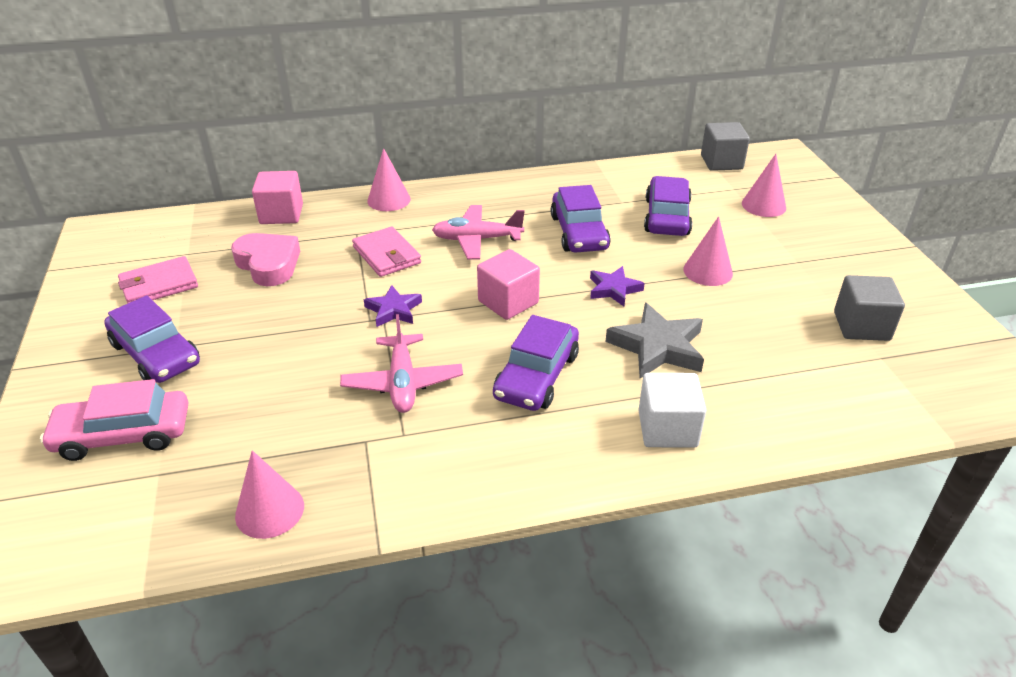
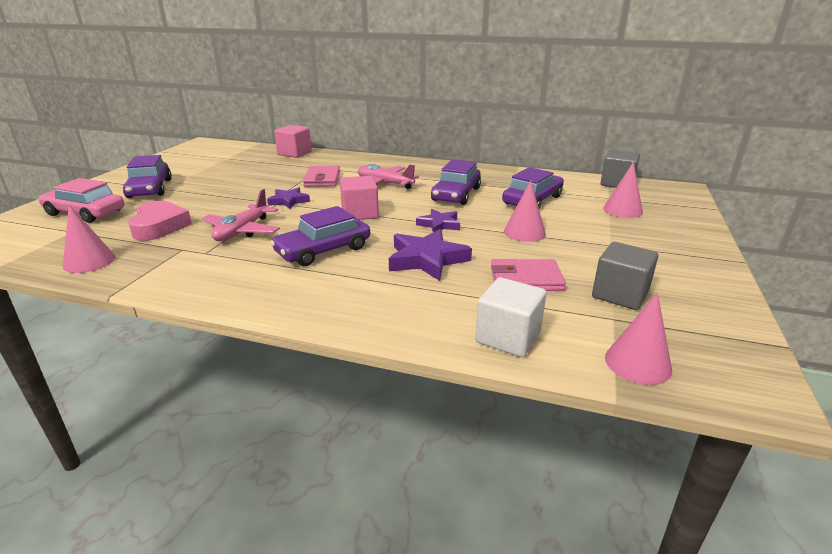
camera: 30 degrees right, 10 degrees down
(159, 285) = (194, 166): pink wallet -> pink wallet (525, 279)
(268, 264) = (256, 169): pink heart -> pink heart (159, 226)
(389, 200) = (360, 159): pink cone -> pink cone (637, 363)
(657, 347) = (427, 259): grey star -> purple star
(667, 429) = (368, 302): white cube -> white cube (508, 337)

